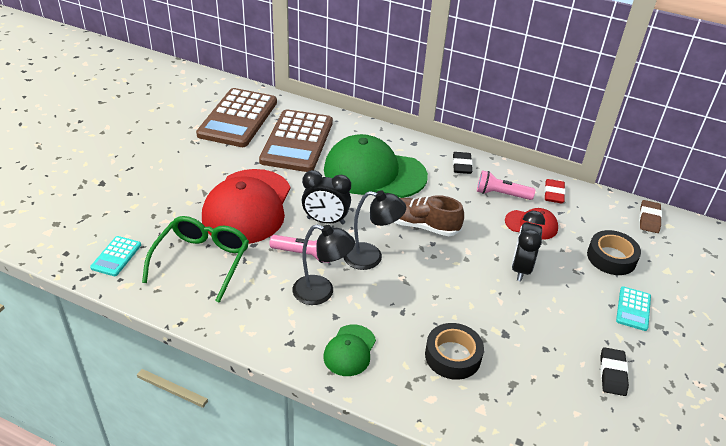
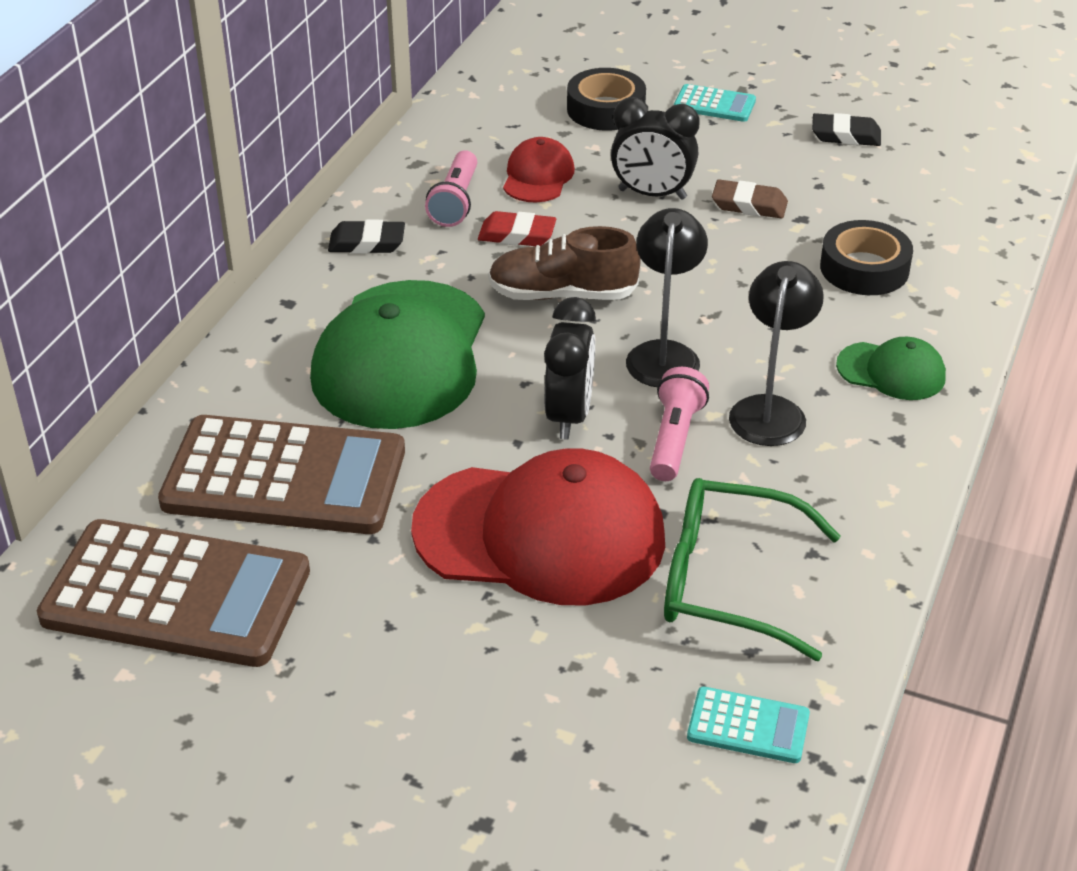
camera: 90 degrees left, 0 degrees up
(422, 226) = (562, 294): brown shoe -> brown shoe turned 75 degrees clockwise
(553, 194) = (447, 147): red eraser -> red eraser (517, 235)
(649, 219) = (503, 65): brown eraser -> brown eraser (749, 205)

